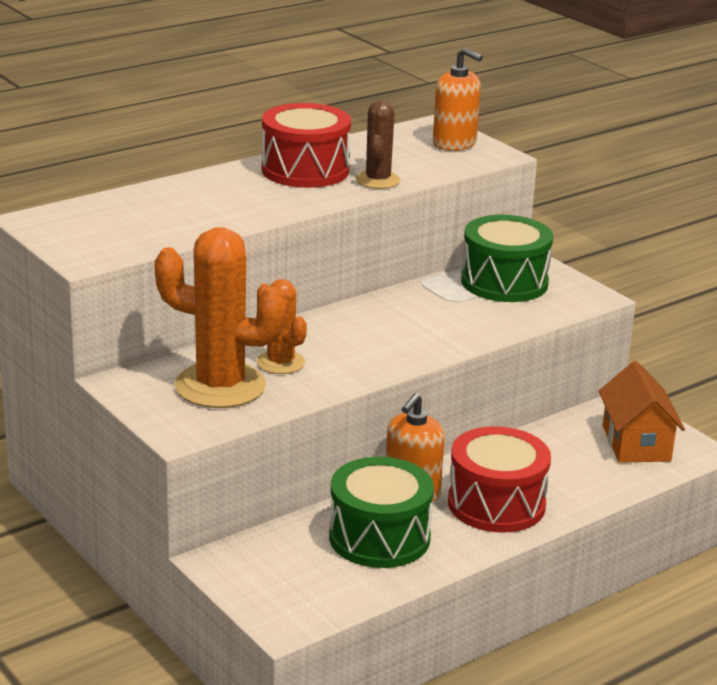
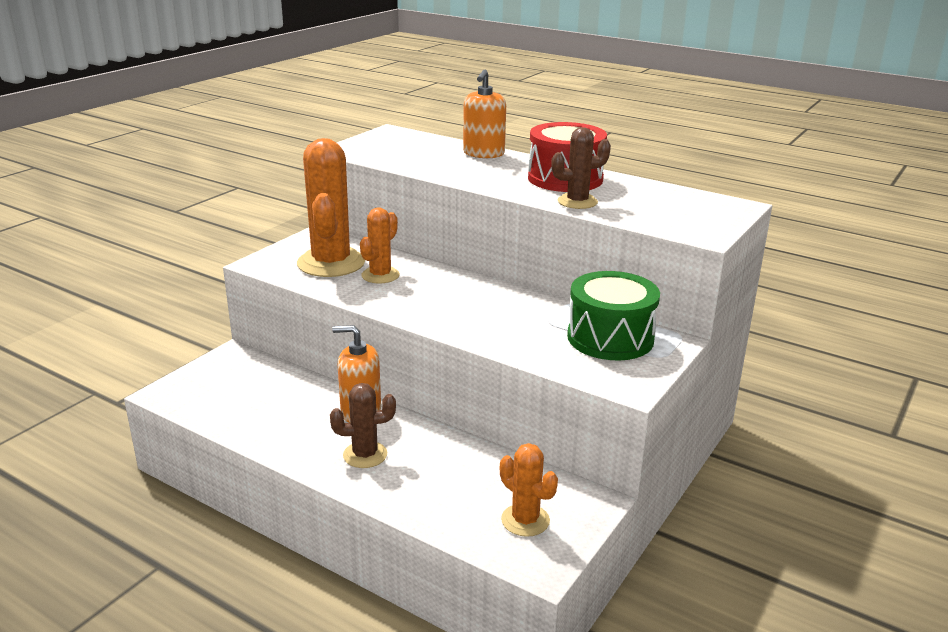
camera: 70 degrees right, 0 degrees up
(379, 537) = (288, 409): green drum -> none
(454, 144) = (702, 217): orange soap dispenser -> orange soap dispenser (483, 153)
(496, 504) = (365, 455): red drum -> brown cactus
(636, 443) = (525, 520): orange house -> orange cactus

